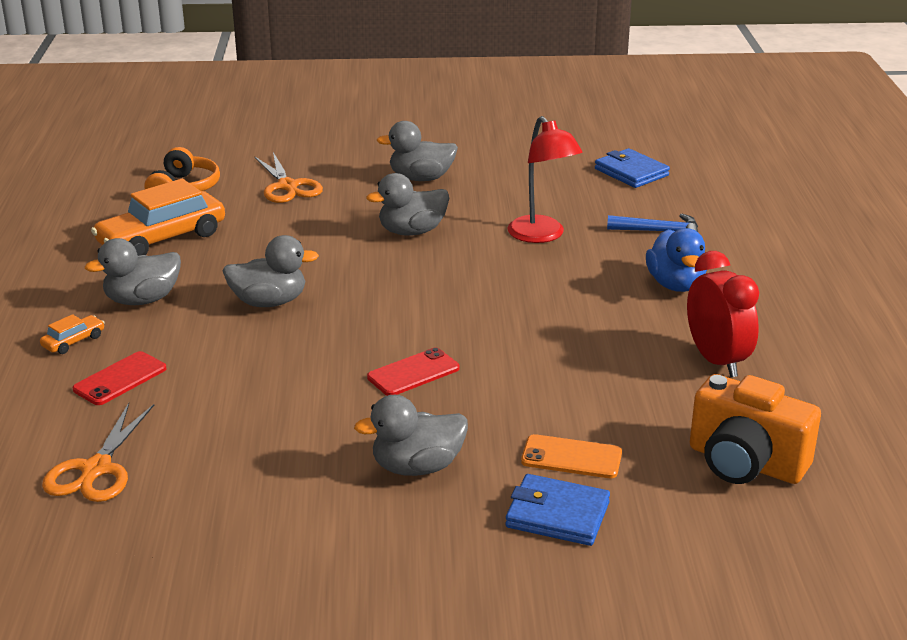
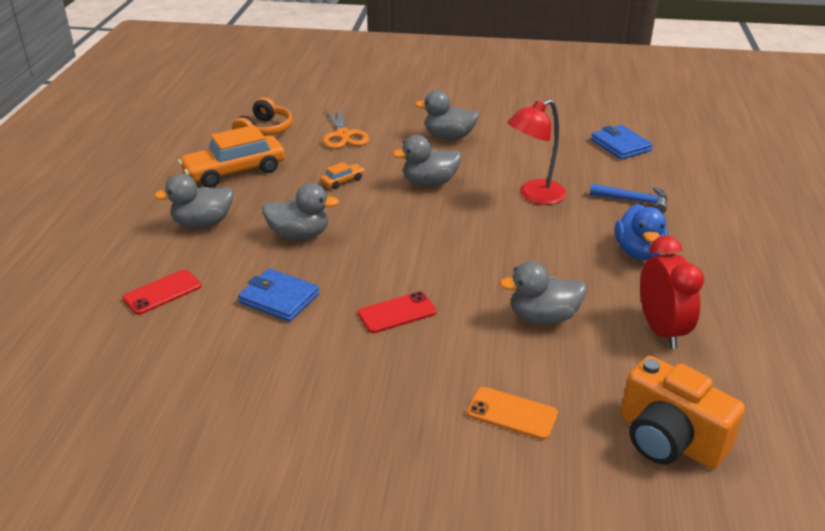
camera: 10 degrees right, 5 degrees up
(73, 341) = (139, 254): orange car -> orange car (342, 181)
(96, 469) = (115, 375): orange scissors -> none
(417, 467) = (376, 406): grey duck -> grey duck (543, 317)
(542, 236) = (534, 196): red lamp -> red lamp turned 75 degrees clockwise
(557, 515) = (486, 472): blue wallet -> blue wallet (279, 298)

